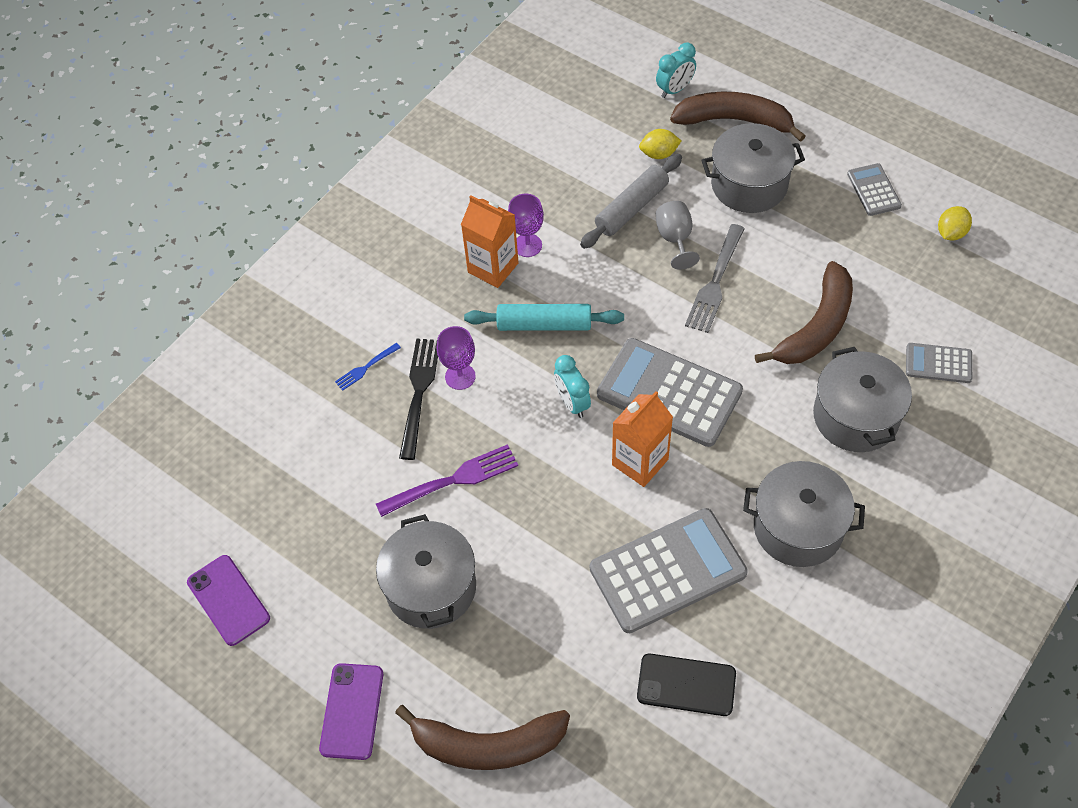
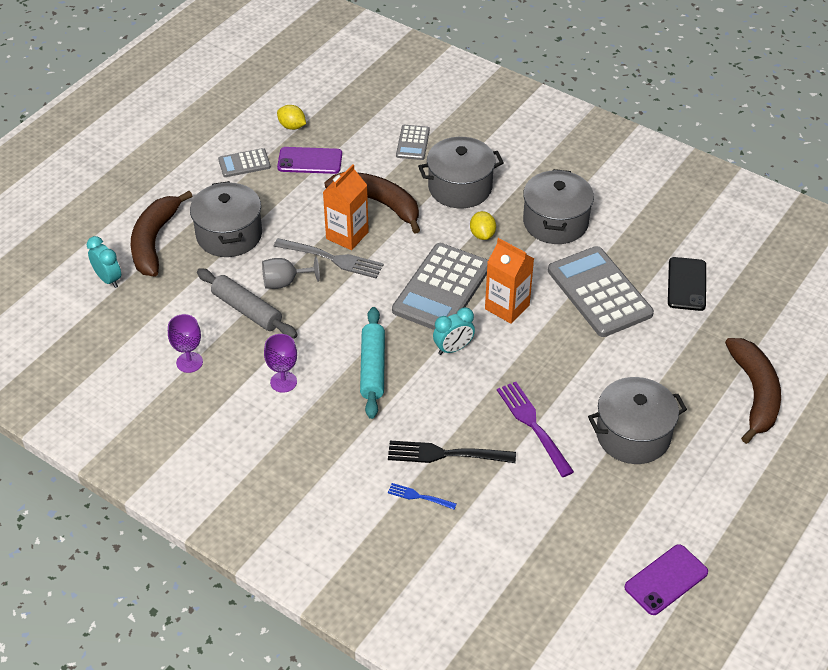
camera: 95 degrees left, 10 degrees down
(352, 711) = (747, 480): purple phone -> purple phone (310, 161)
(366, 368) = (419, 496): blue fork -> blue fork turned 150 degrees clockwise
(460, 376) = (428, 425): purple goblet -> purple goblet (189, 362)
(493, 268) = (307, 406): orange carton -> orange carton (347, 235)
(659, 154) = (185, 291): yellow lemon -> yellow lemon (482, 234)

